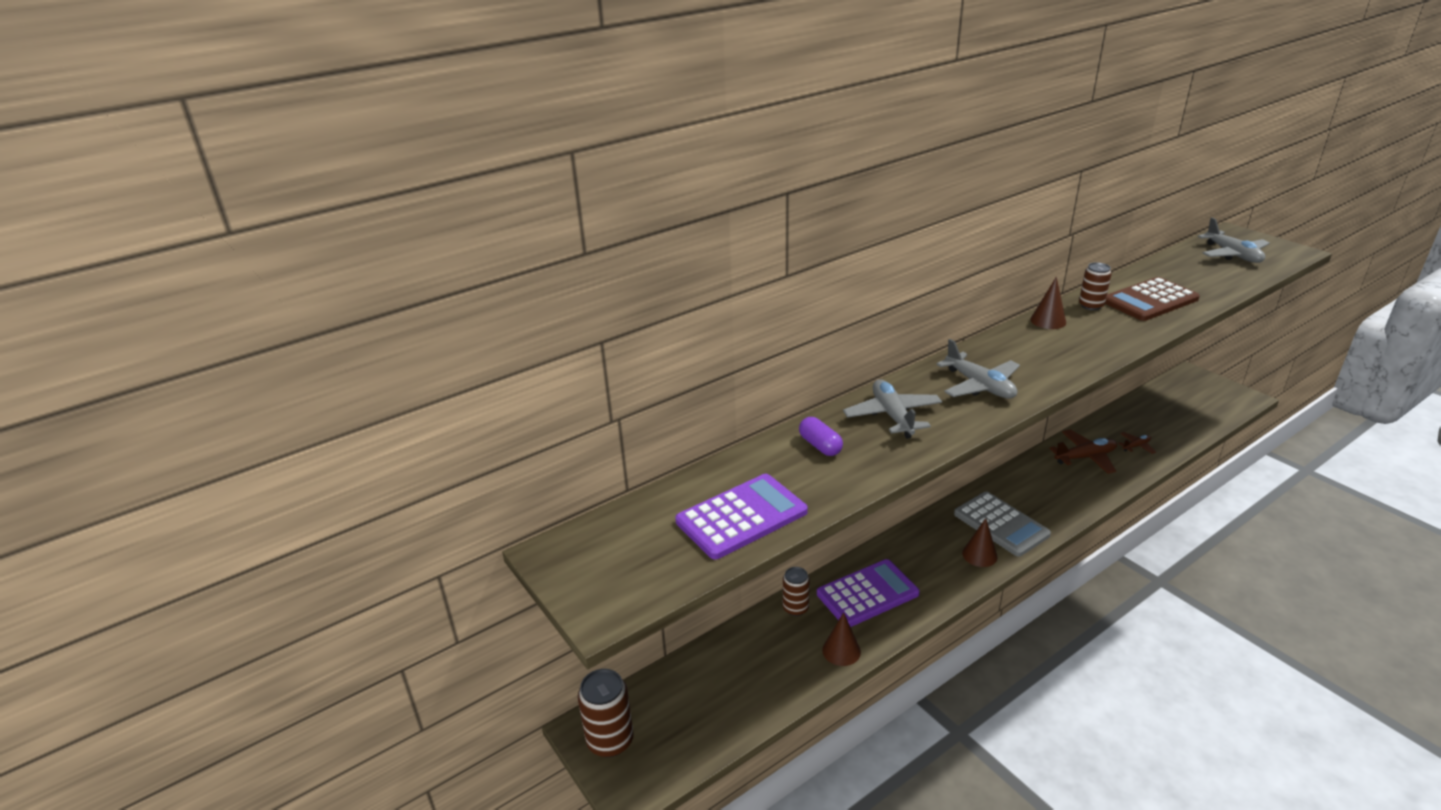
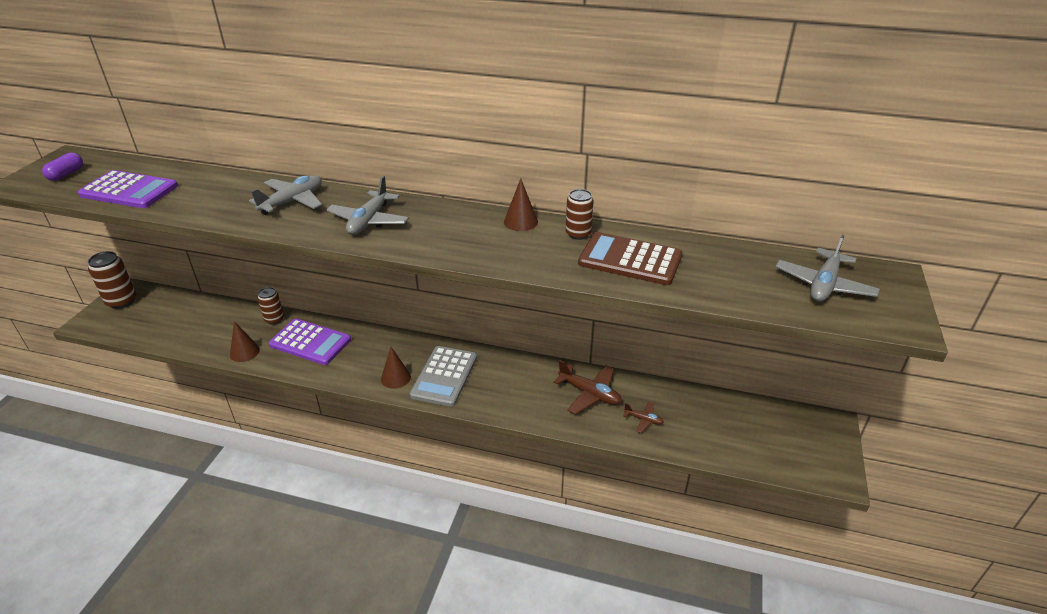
camera: 50 degrees right, 5 degrees up
(820, 446) = (231, 189): purple capsule -> purple capsule (66, 174)

